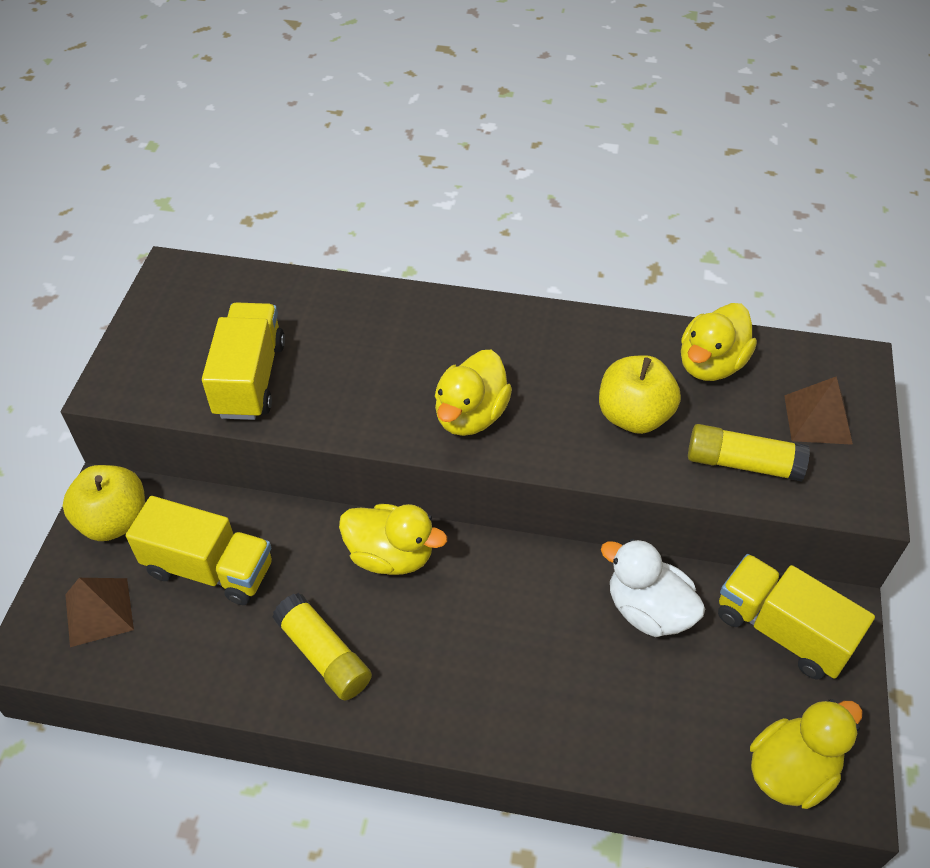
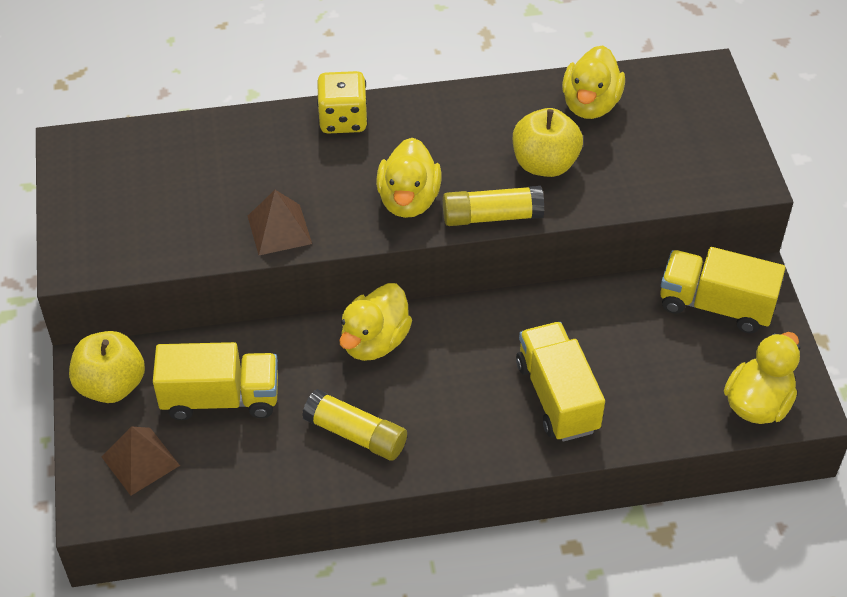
camera: 20 degrees left, 0 degrees up
(250, 379) = (198, 222): yellow truck -> yellow truck (557, 396)
(391, 555) = (374, 341): yellow duck -> yellow duck turned 120 degrees clockwise
(443, 313) = (343, 120): none -> yellow dice
(648, 610) = (606, 321): white duck -> none
(743, 463) = (646, 178): yellow glue stick -> yellow glue stick (492, 216)
(817, 419) = (692, 126): brown pyramid -> brown pyramid (279, 229)

